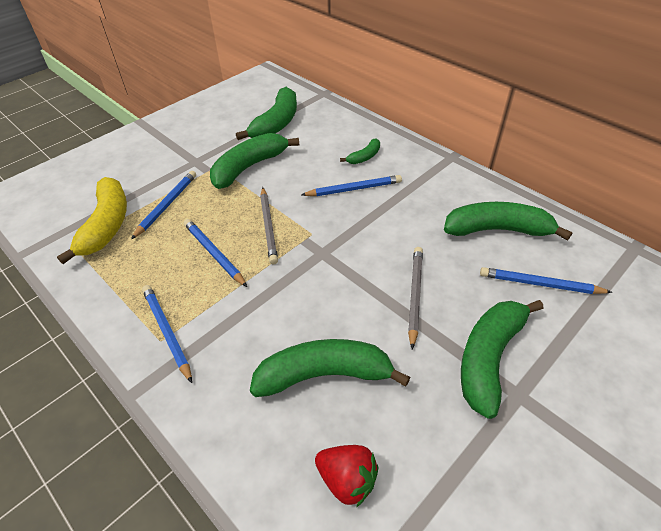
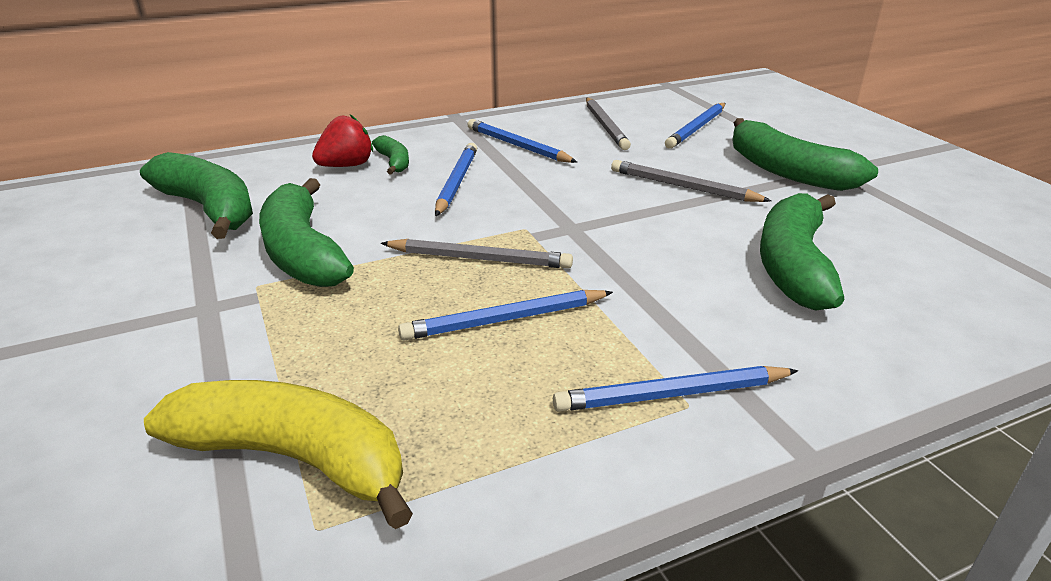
camera: 70 degrees left, 15 degrees down
(167, 205) = (313, 359): blue pencil -> blue pencil (517, 146)
(347, 479) = (946, 278): red strawberry -> red strawberry (346, 166)
(497, 230) = (605, 126): green banana -> grey pencil

